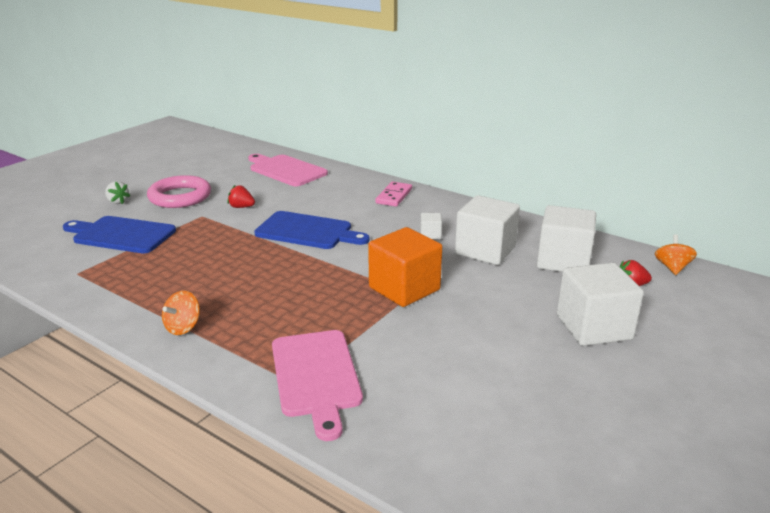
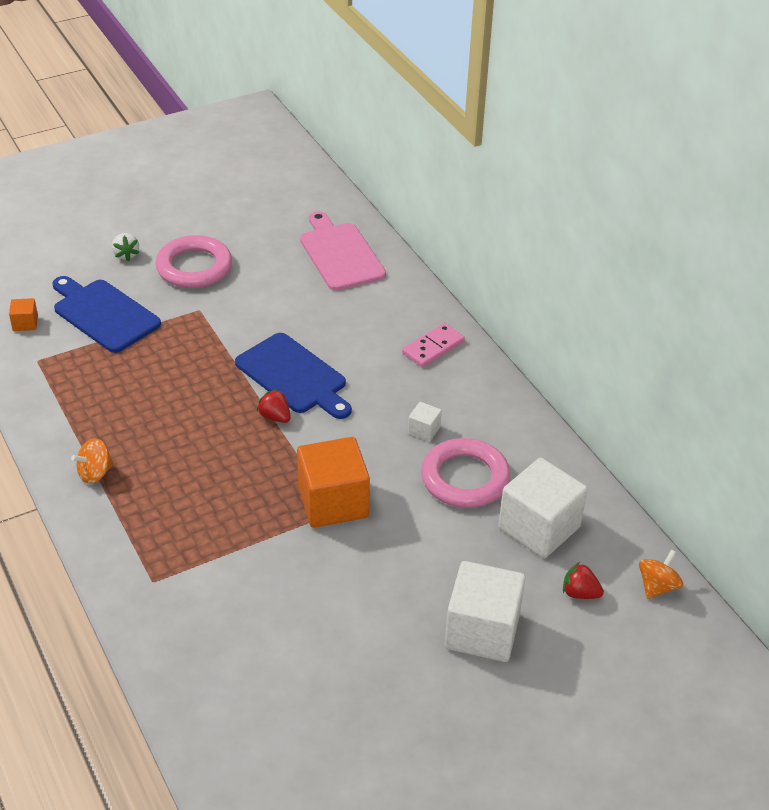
camera: 25 degrees right, 15 degrees up
(51, 255) = (25, 323): none -> orange cube
(241, 207) = (249, 309): red strawberry -> red strawberry (275, 417)
(316, 376) = (174, 580): pink cutting board -> none
(485, 250) = (465, 478): white cube -> pink ring

